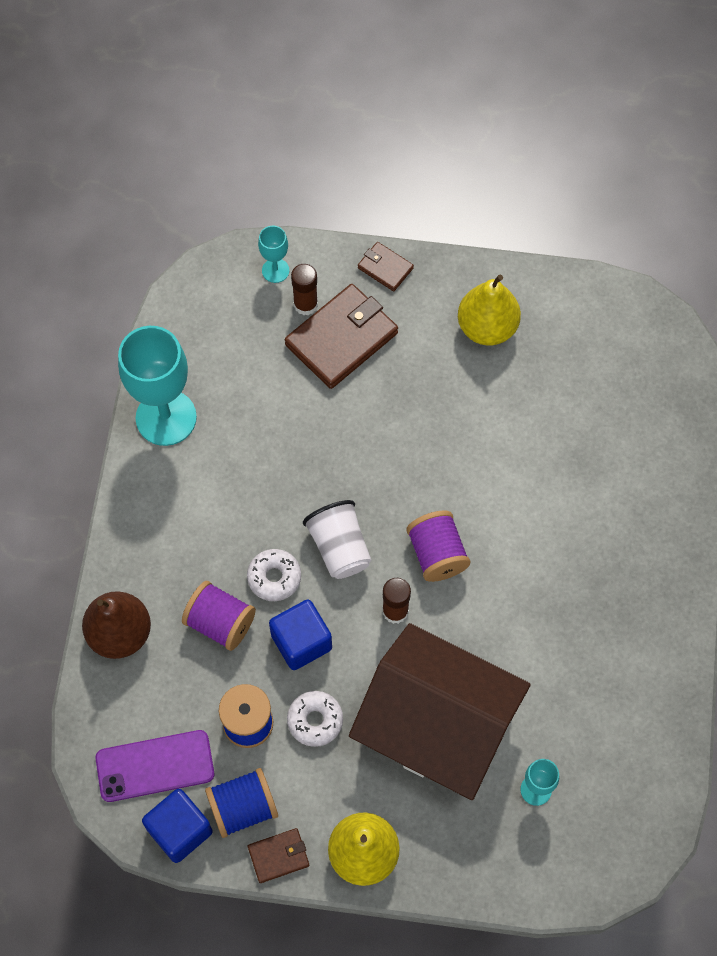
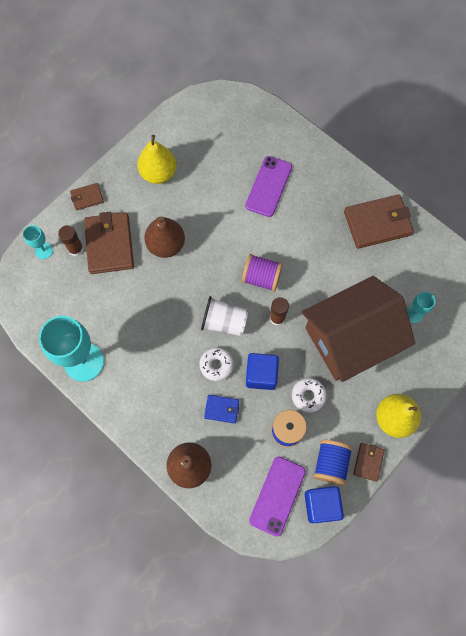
camera: 55 degrees left, 5 degrees up
(220, 623) = (221, 409): purple spool -> blue wallet
(393, 406) = (166, 245): none -> brown pear
(578, 476) = (269, 186): none -> purple phone
(637, 655) = (377, 223): none -> brown wallet

